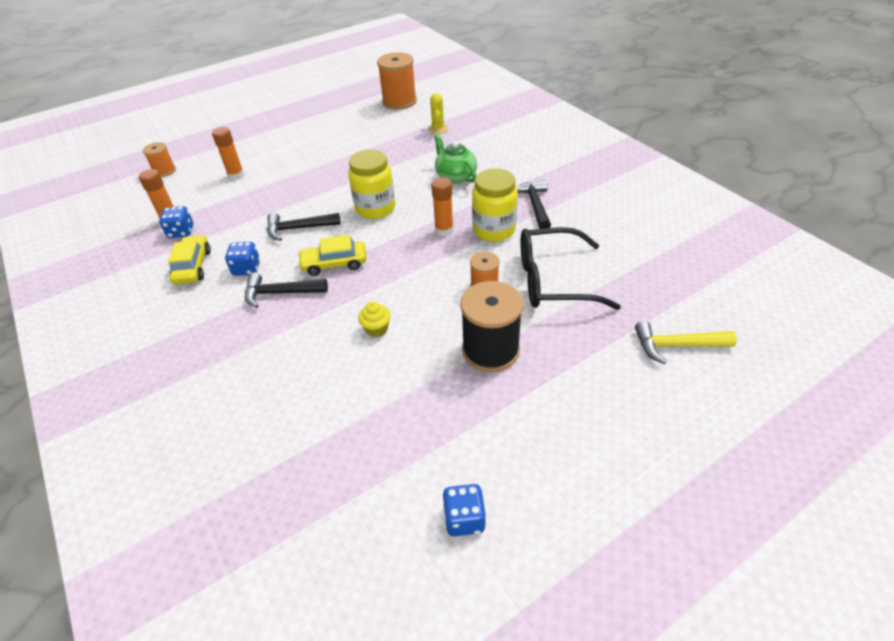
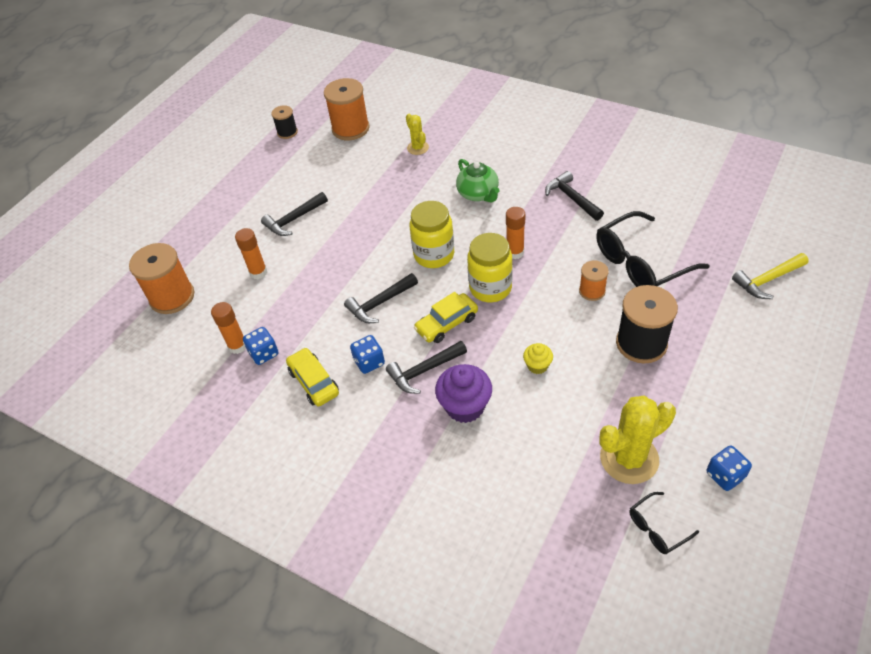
camera: 25 degrees left, 5 degrees up
(164, 171) = (172, 297): orange spool -> orange spool, size x1.82
(284, 336) = (465, 406): none -> purple cupcake
(297, 149) = (294, 219): none -> black hammer
(348, 535) = (657, 528): none -> black glasses
(351, 91) = (287, 132): none -> black spool
(382, 451) = (629, 458): none -> yellow cactus
(455, 176) = (478, 194): green teapot -> green teapot turned 150 degrees counterclockwise
(494, 230) = (557, 235): yellow jar -> yellow jar (490, 288)

